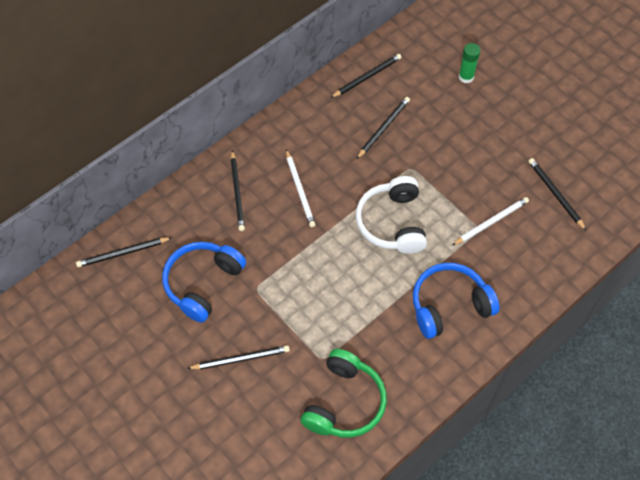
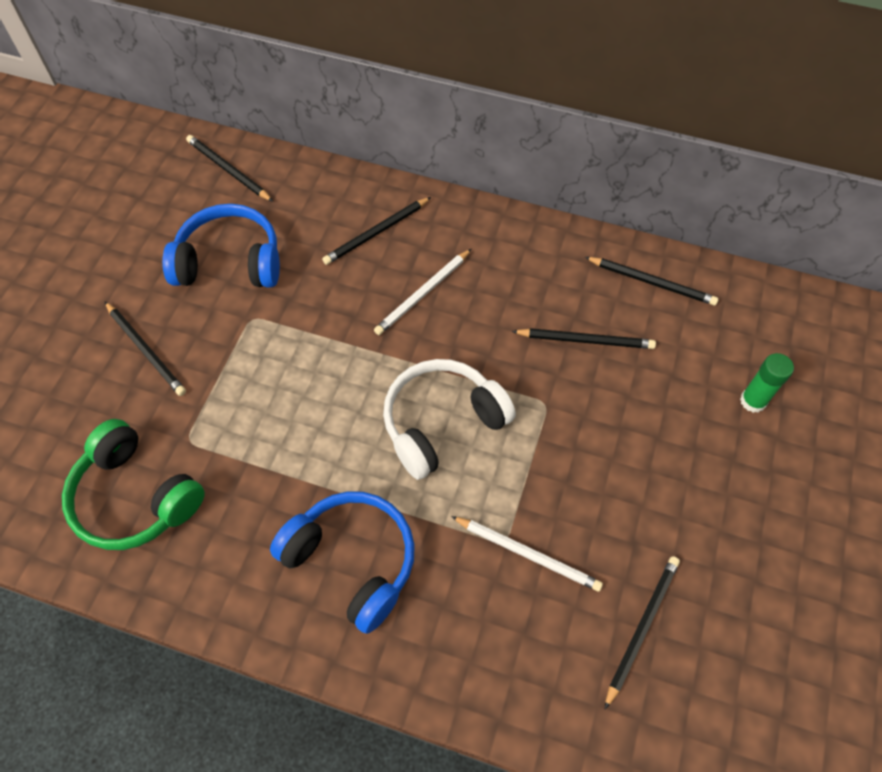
camera: 60 degrees right, 0 degrees up
(344, 402) = (135, 497): green headphones -> green headphones turned 45 degrees clockwise

